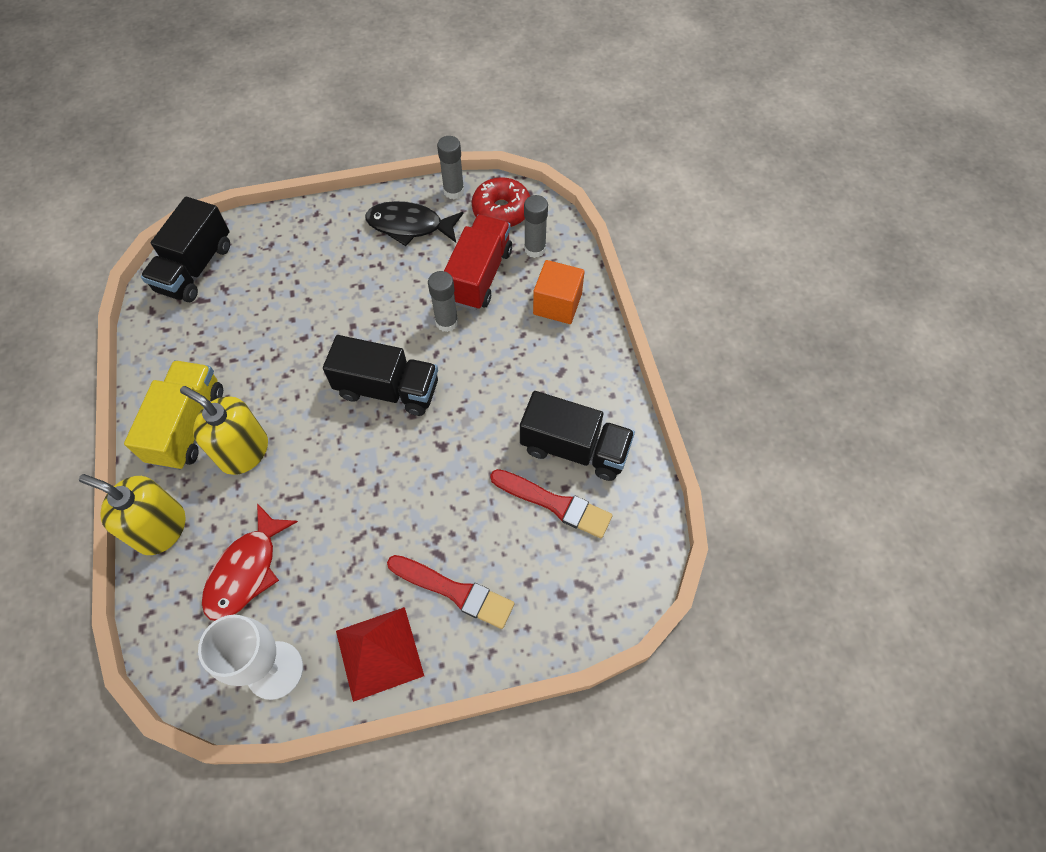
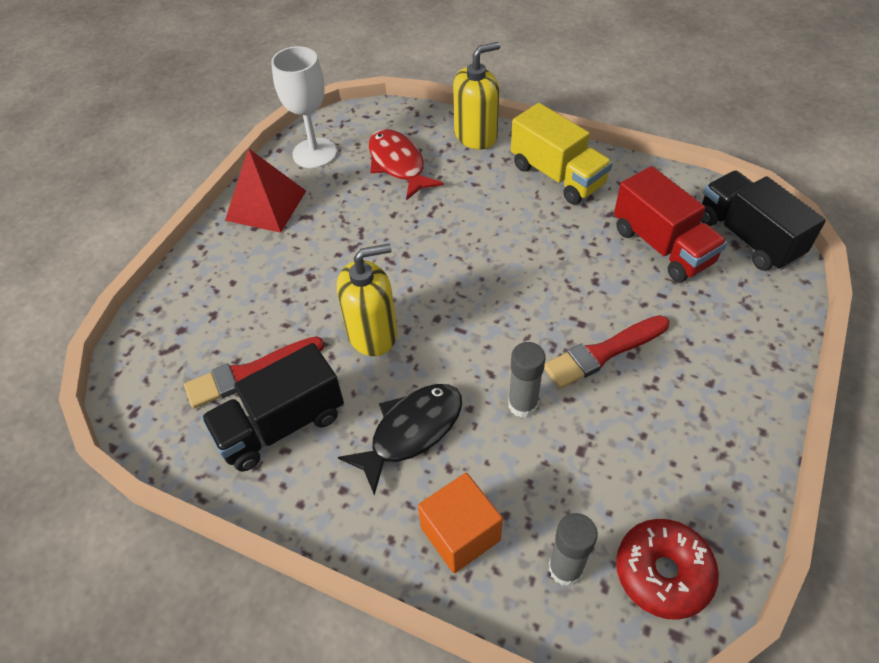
camera: 130 degrees right, 10 degrees down
(243, 451) = (502, 197): yellow soap dispenser -> yellow soap dispenser (372, 333)
(387, 389) = (481, 314): black truck -> none
(409, 226) = (698, 447): black fish -> black fish (411, 431)
(454, 191) = (735, 534): grey glue stick -> none
(455, 591) = (258, 266): red brush -> red brush (603, 353)
(479, 276) = (565, 475): red truck -> red truck (662, 246)

